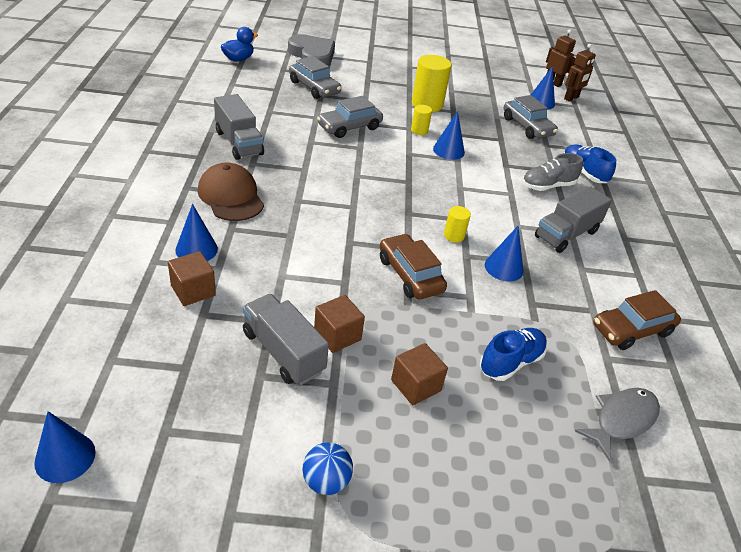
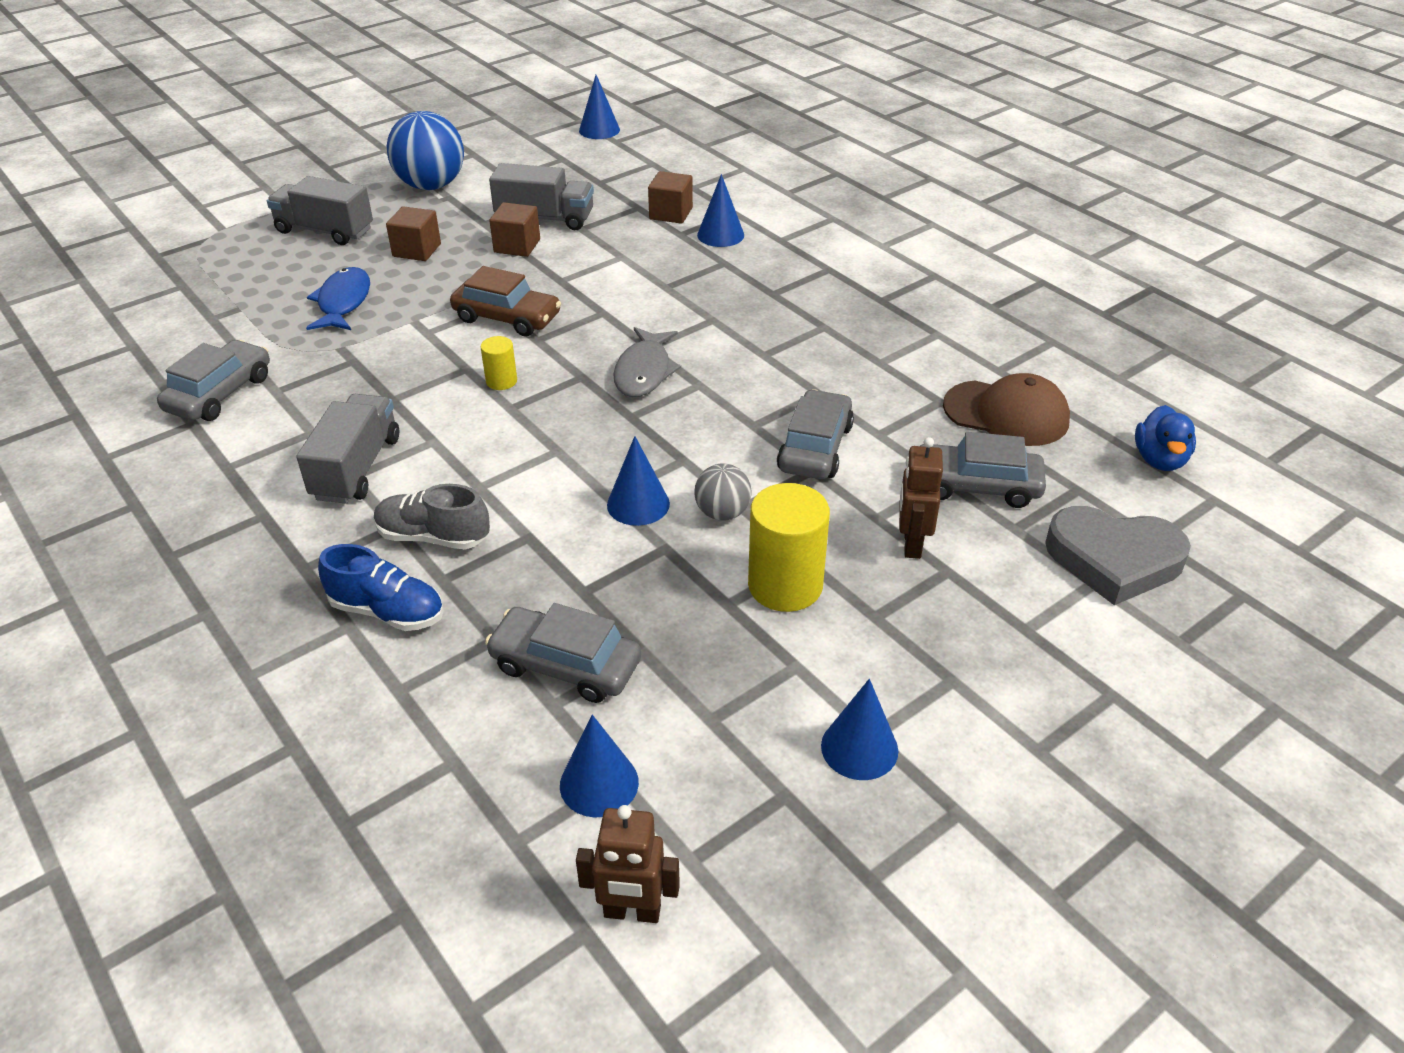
camera: 145 degrees right, 0 degrees up
(231, 196) = (777, 285): brown cap -> brown cap (1006, 414)
(239, 143) = (881, 338): grey truck -> grey truck (325, 231)
(326, 481) = (431, 186): blue ball -> blue ball, size x1.88
(419, 130) = (722, 513): yellow cylinder -> grey ball
(504, 267) = (412, 379): blue cone -> blue cone (859, 748)
(510, 362) = (343, 302): blue shoe -> blue fish
(547, 186) = (433, 537): grey shoe -> grey shoe turned 105 degrees counterclockwise
(571, 98) = (543, 871): brown robot -> brown robot (911, 544)
(621, 420) = (211, 313): grey fish -> grey fish (644, 371)
(631, 330) = (220, 393): brown car -> grey car

